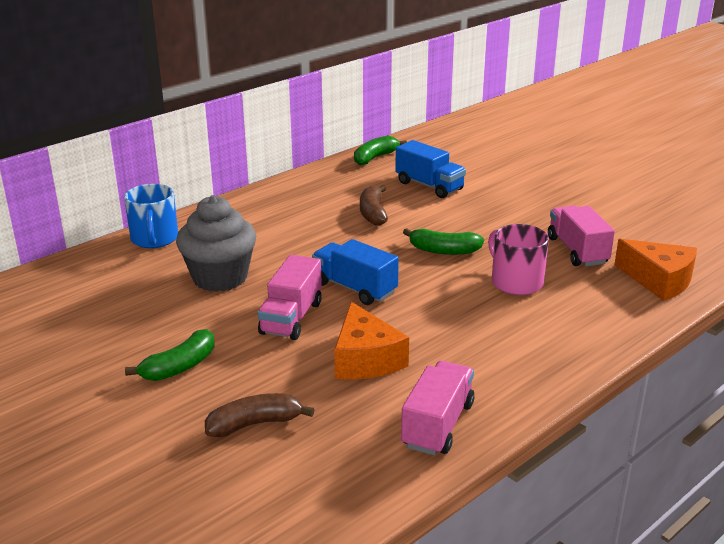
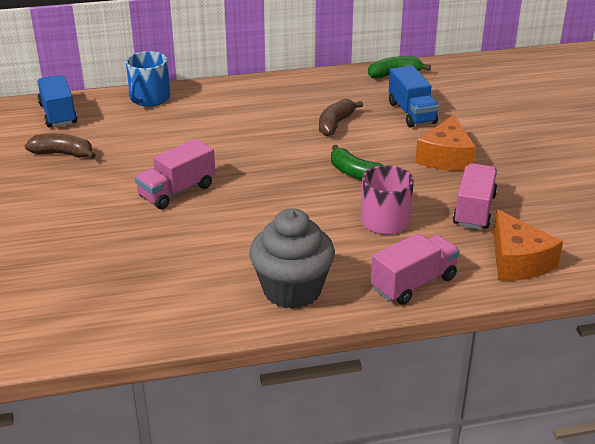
camera: 30 degrees right, 5 degrees up
(180, 367) = (65, 202): green banana -> none
(220, 278) = (161, 143): grey cupcake -> grey cupcake (292, 290)
(254, 424) = (68, 260): brown banana -> brown banana (63, 154)
(354, 288) = (249, 183): blue truck -> blue truck (58, 114)
(365, 359) = (193, 242): orange cheese -> orange cheese (446, 157)
(437, 425) = (187, 310): pink truck -> pink truck (413, 283)

